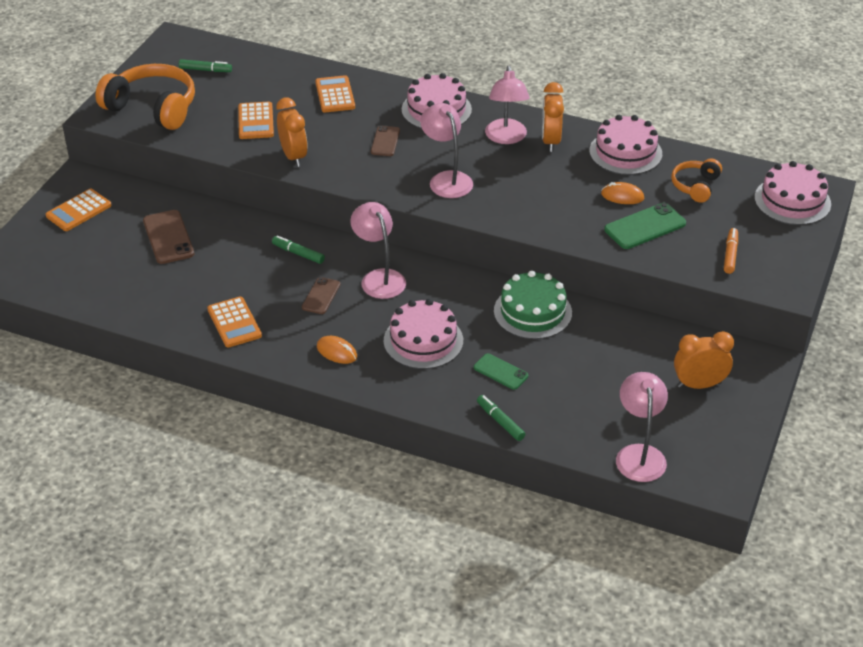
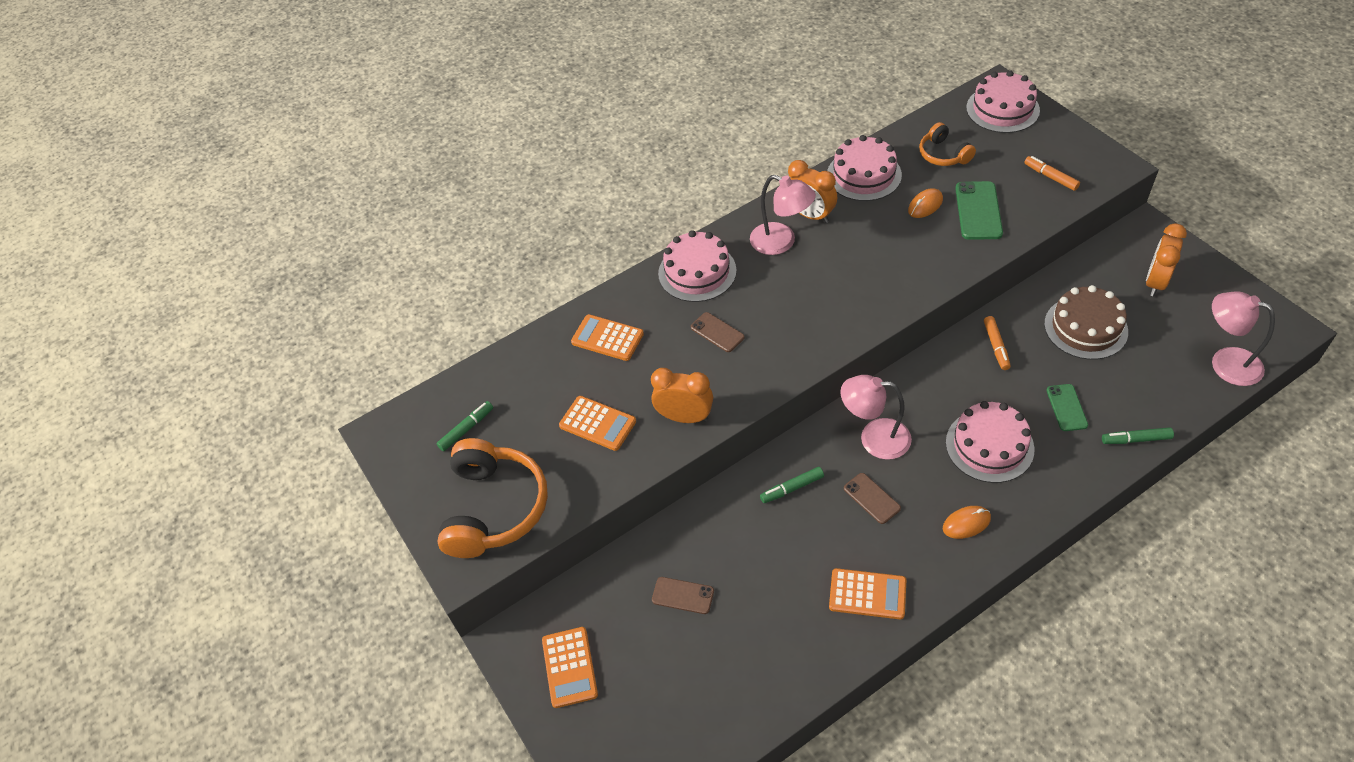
camera: 50 degrees left, 10 degrees up
(153, 108) = (494, 508): orange headphones -> orange headphones turned 120 degrees clockwise
(168, 237) = (683, 595): brown phone -> brown phone, size x0.63
(446, 179) = (813, 313): pink lamp -> none
(500, 372) = (1066, 407): green phone -> green phone turned 75 degrees counterclockwise
(532, 312) = (996, 346): green cake -> orange marker
(602, 357) = (1085, 327): none -> brown cake

